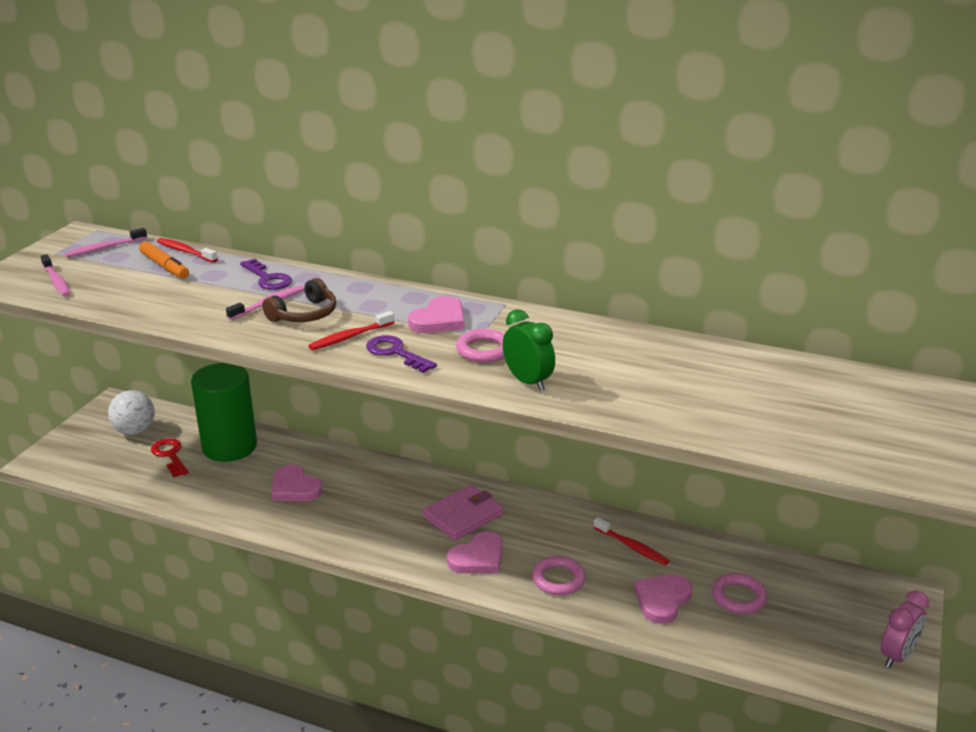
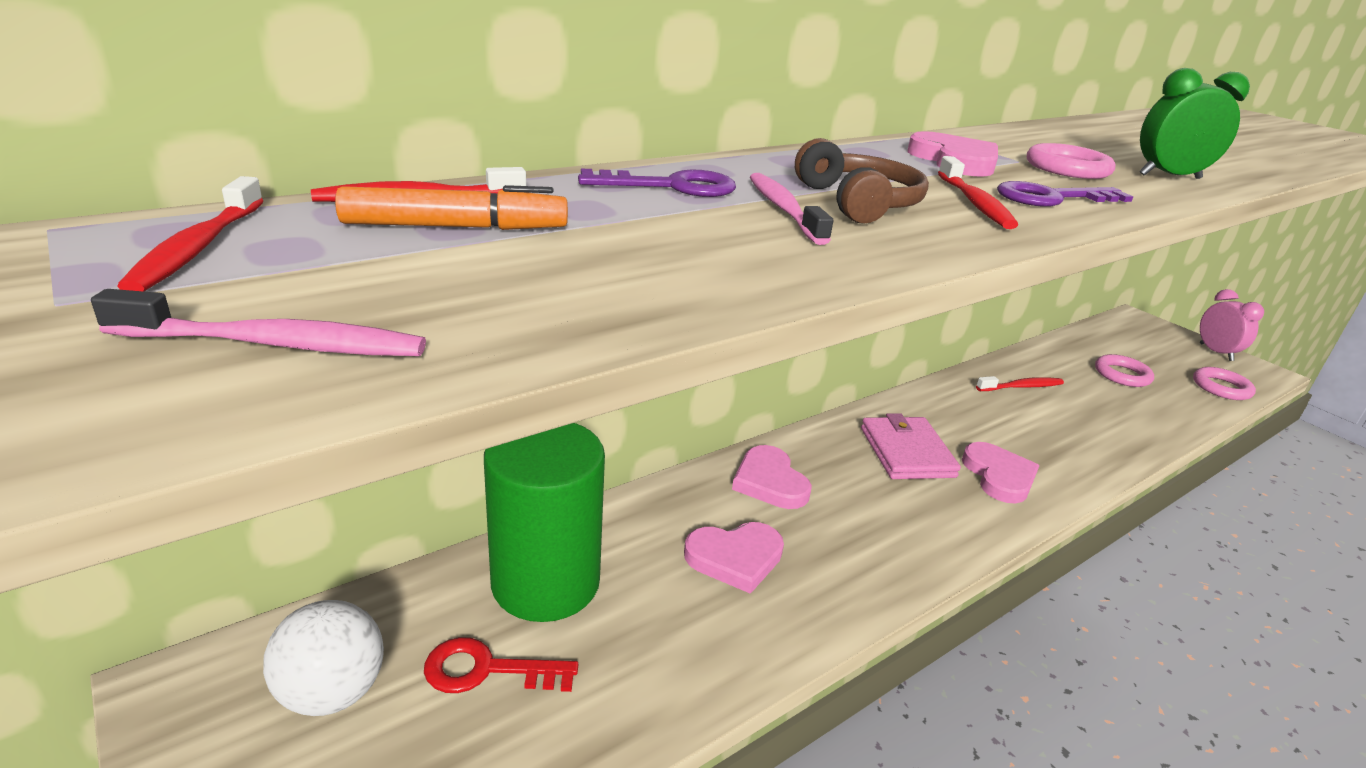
camera: 60 degrees left, 0 degrees up
(104, 248) = (198, 247): pink toothbrush -> red toothbrush
(558, 579) = (1062, 445): pink ring -> pink ring (1221, 387)
(662, 600) = (1116, 408): pink heart -> pink heart (770, 482)

